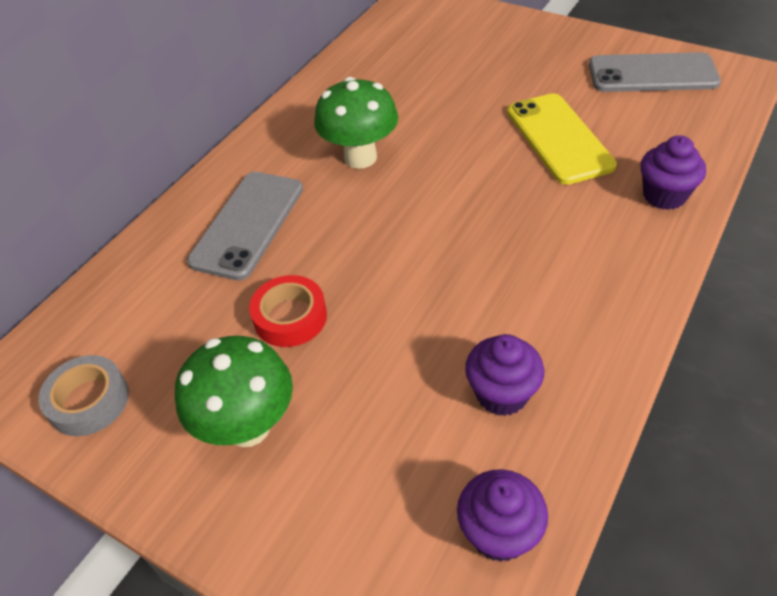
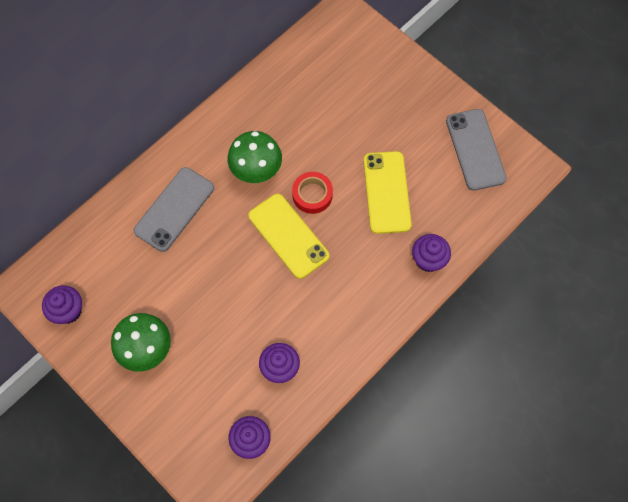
camera: 10 degrees right, 20 degrees up
(89, 401) = (68, 311): grey tape -> purple cupcake
(290, 317) = (184, 286): red tape -> red tape (312, 195)
(438, 216) = (288, 236): none -> yellow phone
(652, 74) = (475, 149): grey phone -> grey phone turned 60 degrees clockwise

